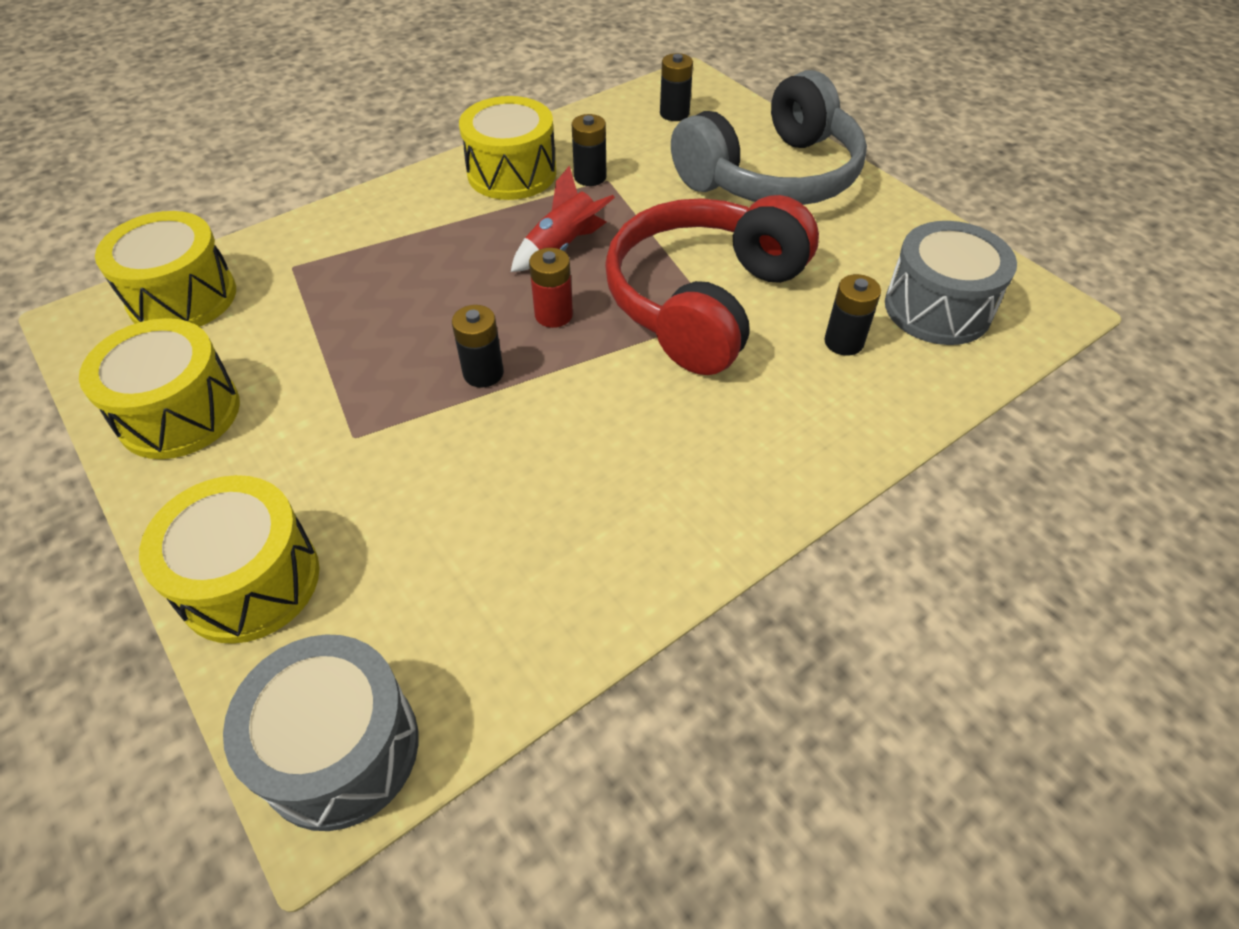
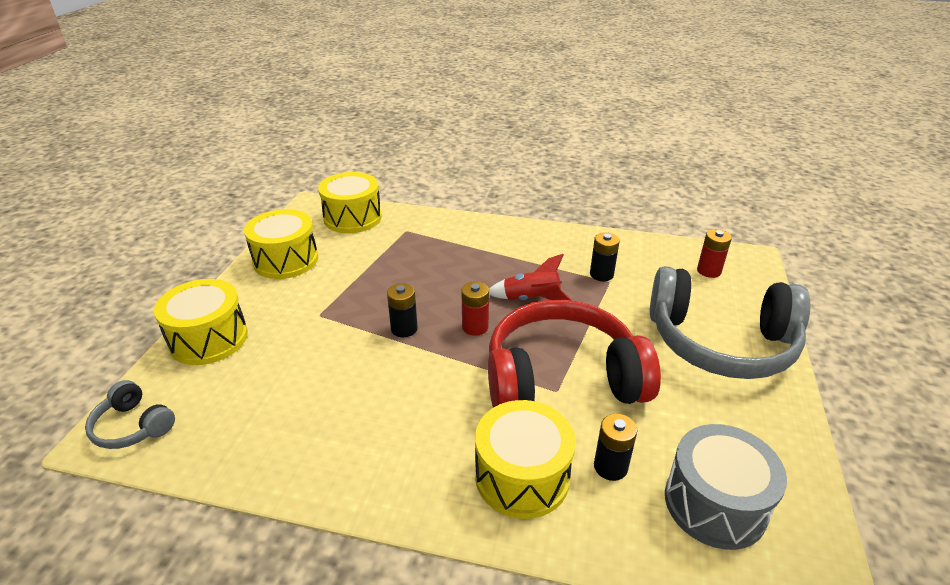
camera: 50 degrees right, 15 degrees down
(340, 749) = (133, 426): grey drum -> grey headphones
(512, 173) = (562, 248): yellow drum -> yellow drum (522, 476)
(674, 113) = (709, 271): black battery -> red battery

